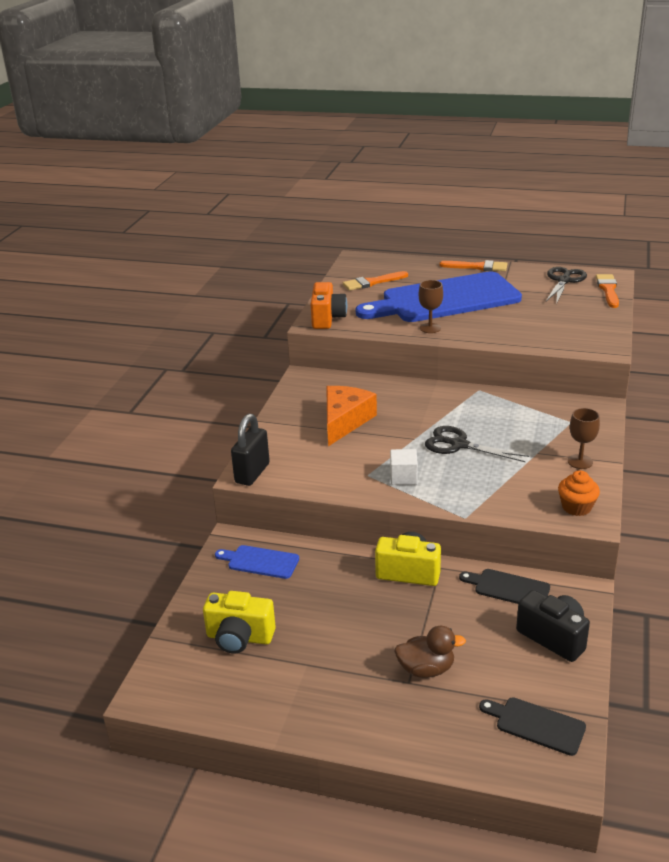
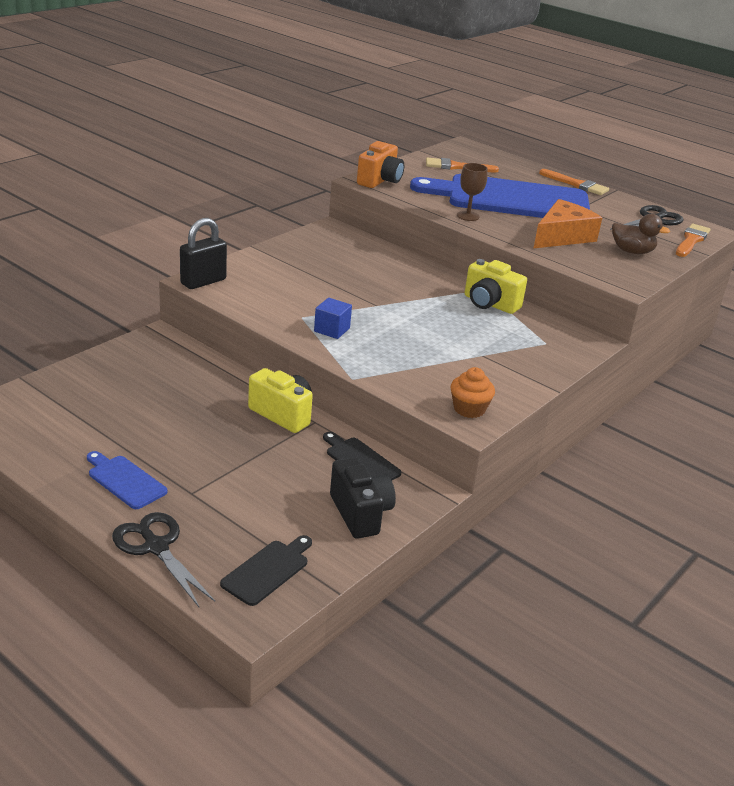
camera: 20 degrees right, 0 degrees up
(239, 638) = (87, 405): yellow camera -> yellow camera (490, 304)
(260, 562) = (164, 359): blue cutting board -> blue cutting board (125, 480)
(345, 421) = (328, 272): orange cheese -> orange cheese (562, 236)
(403, 477) = (332, 330): white cube -> blue cube
(426, 669) = (217, 490): brown duck -> brown duck (632, 251)
(459, 445) = (413, 324): black scissors -> black scissors (156, 547)
(536, 725) = (268, 570): black cutting board -> black cutting board turned 75 degrees clockwise
(580, 462) = (516, 376): brown goblet -> none

